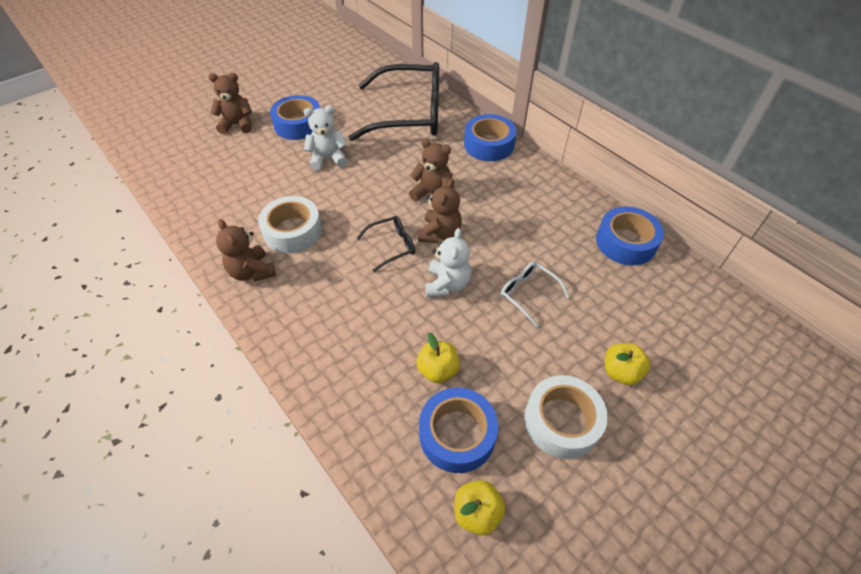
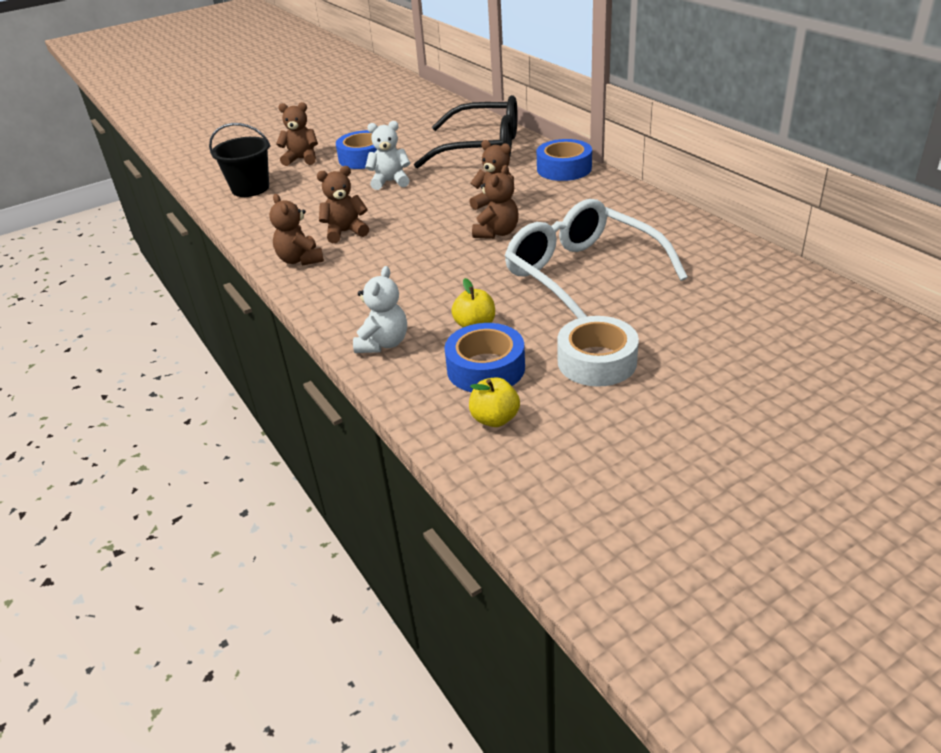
camera: 10 degrees right, 15 degrees down
(190, 165) = (250, 188): none -> black bucket
(293, 231) = (345, 232): white tape -> brown teddy bear
(392, 246) = (445, 242): black glasses -> none
(447, 284) = (497, 268): white teddy bear -> white teddy bear (383, 343)
(528, 294) = (582, 274): white glasses -> white glasses, size x2.37
(620, 372) = (669, 329): yellow apple -> none
(625, 242) = (699, 238): blue tape -> none

